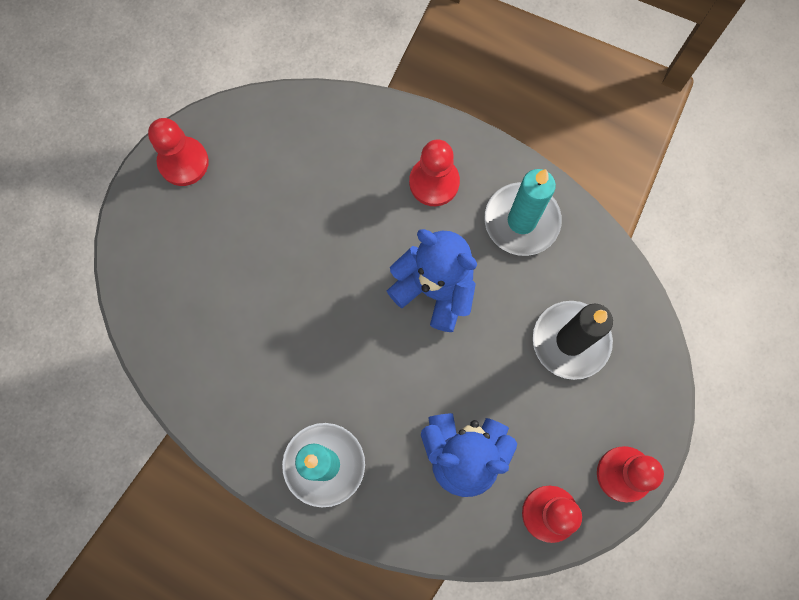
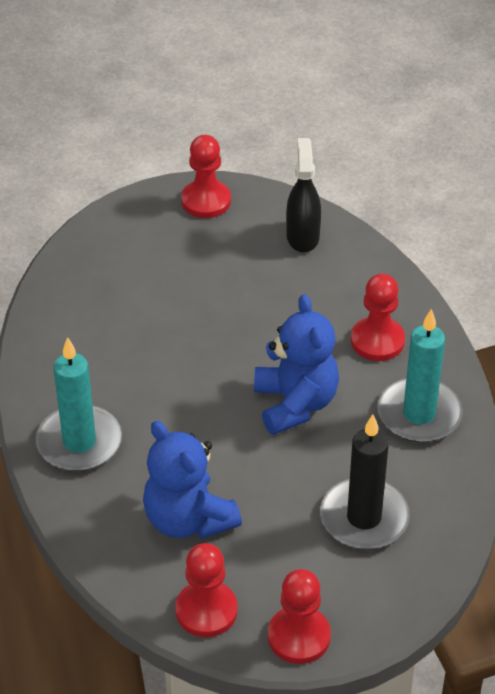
camera: 45 degrees right, 30 degrees down
(289, 133) = (302, 236): none -> black spray bottle

